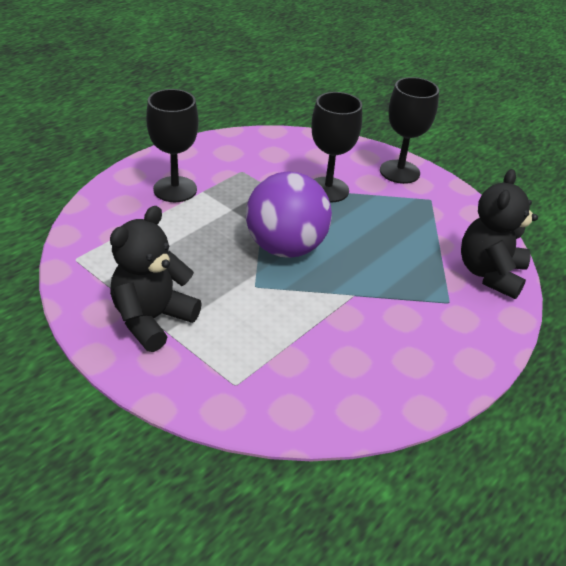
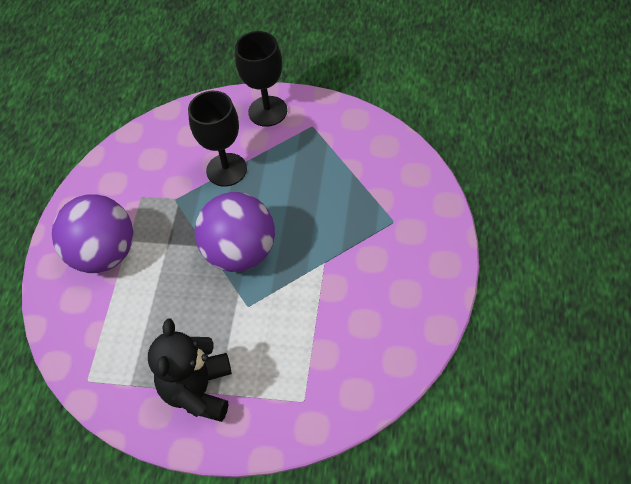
camera: 25 degrees left, 15 degrees up
(175, 189) = (104, 254): black goblet -> purple ball
(490, 274) = (404, 174): black teddy bear -> none

